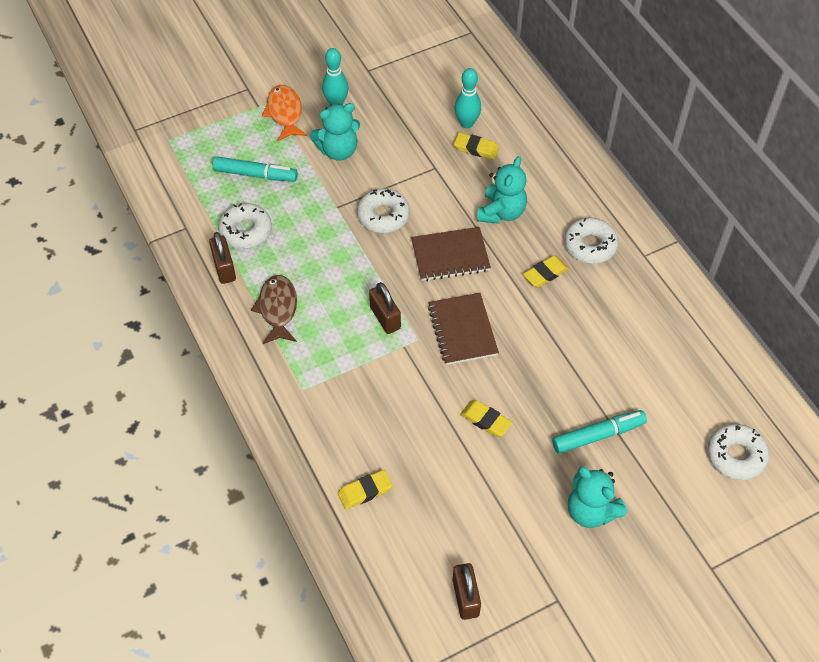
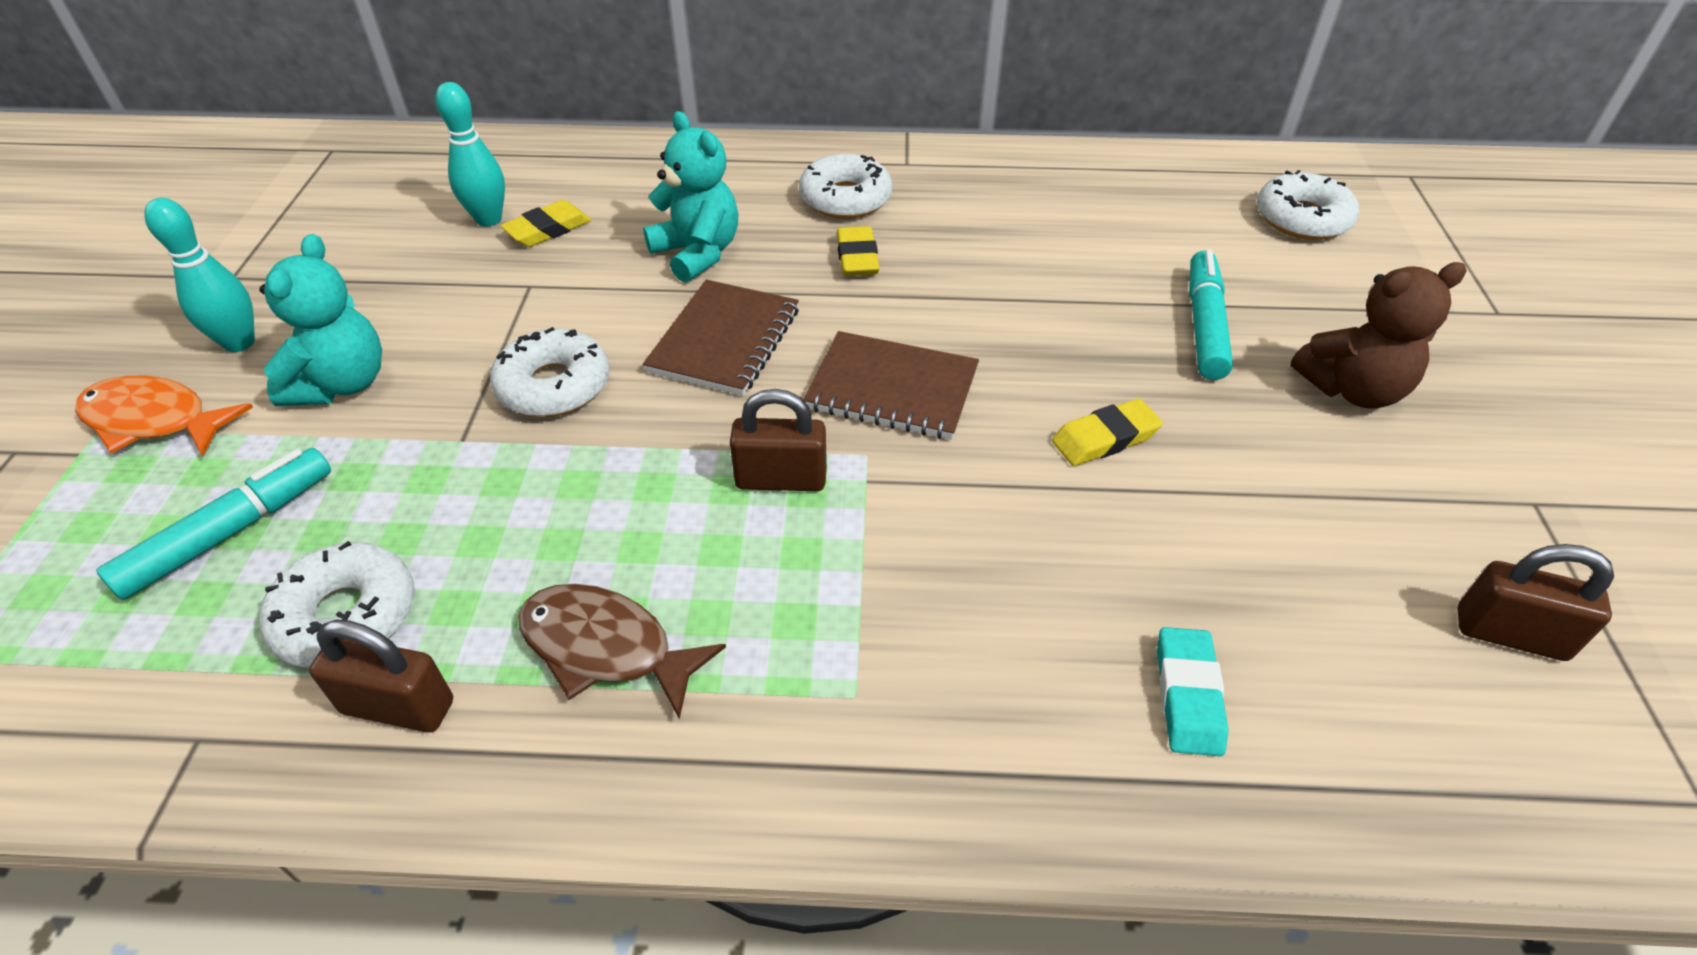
camera: 60 degrees left, 10 degrees down
(365, 491) = (1187, 695): yellow eraser -> turquoise eraser
(591, 511) = (1352, 390): turquoise teddy bear -> brown teddy bear

